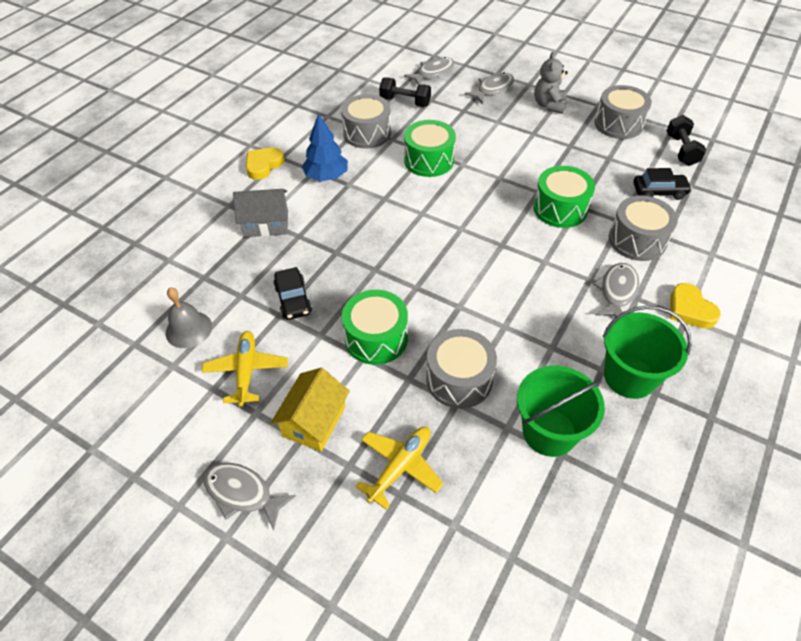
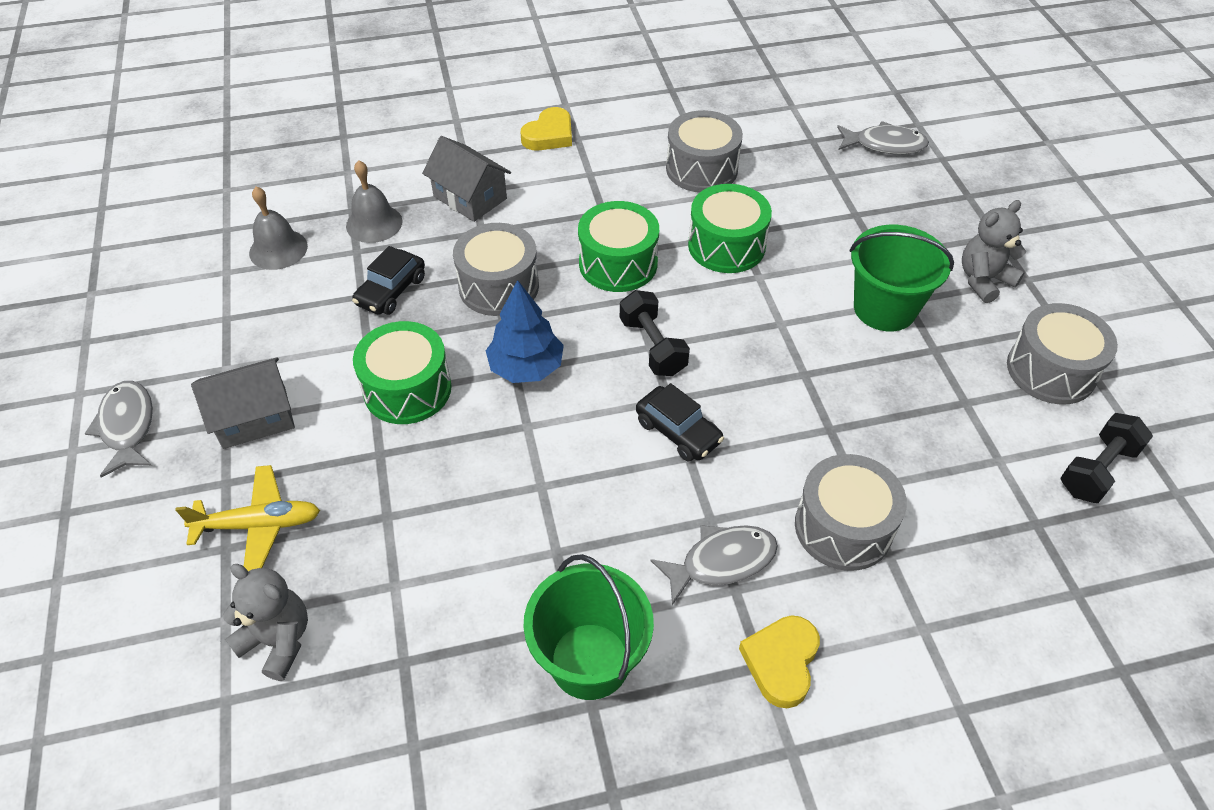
camera: 45 degrees right, 0 degrees up
(229, 274) = (374, 223): none -> grey bell
(246, 371) = (268, 325): yellow plane -> none
(263, 165) = (549, 135): yellow heart -> yellow heart turned 135 degrees clockwise
(314, 421) = (254, 418): yellow house -> grey house
(326, 176) = (593, 188): blue tree -> blue tree (526, 367)
(405, 102) = (797, 160): black dumbbell -> black dumbbell (652, 346)
(459, 379) = (421, 496): grey drum -> grey drum (499, 286)
(493, 89) = (934, 212): grey fish -> none
(494, 506) = (278, 640): none -> grey teddy bear
(549, 432) = (425, 629): green bucket -> green bucket (884, 308)
(560, 209) = (800, 414): green drum -> green drum (618, 263)
(659, 192) = (971, 496): black car -> black car (678, 432)

